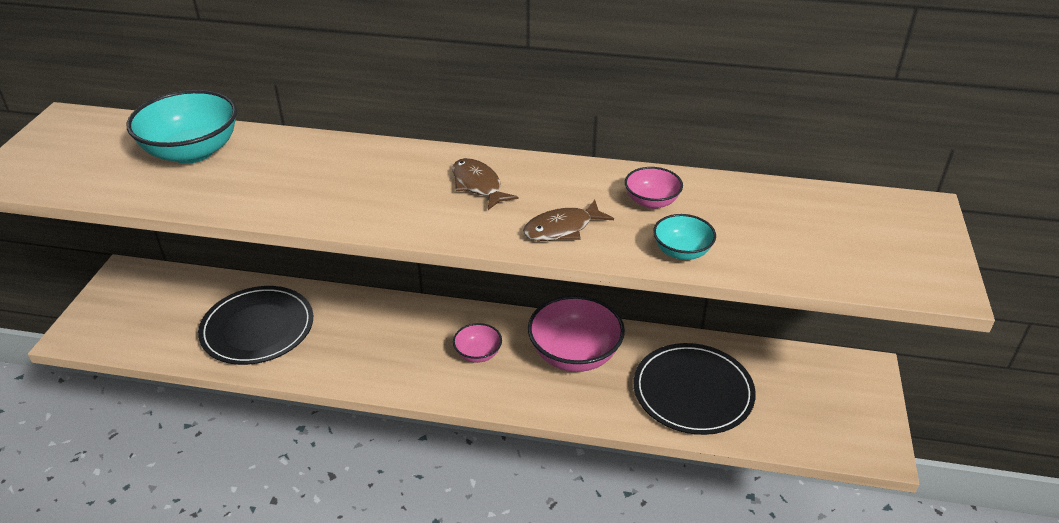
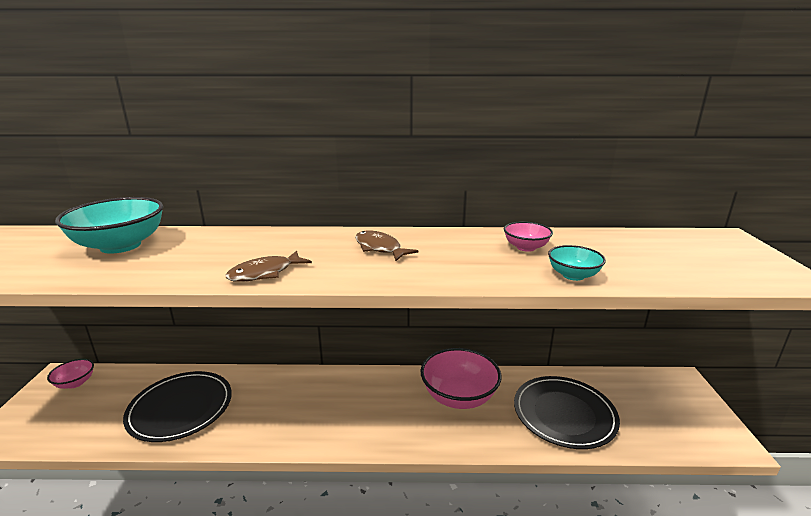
camera: 10 degrees left, 15 degrees down
(478, 354) = (379, 406): pink bowl -> pink bowl (75, 383)
(562, 229) = (464, 269): brown fish -> brown fish (265, 273)

